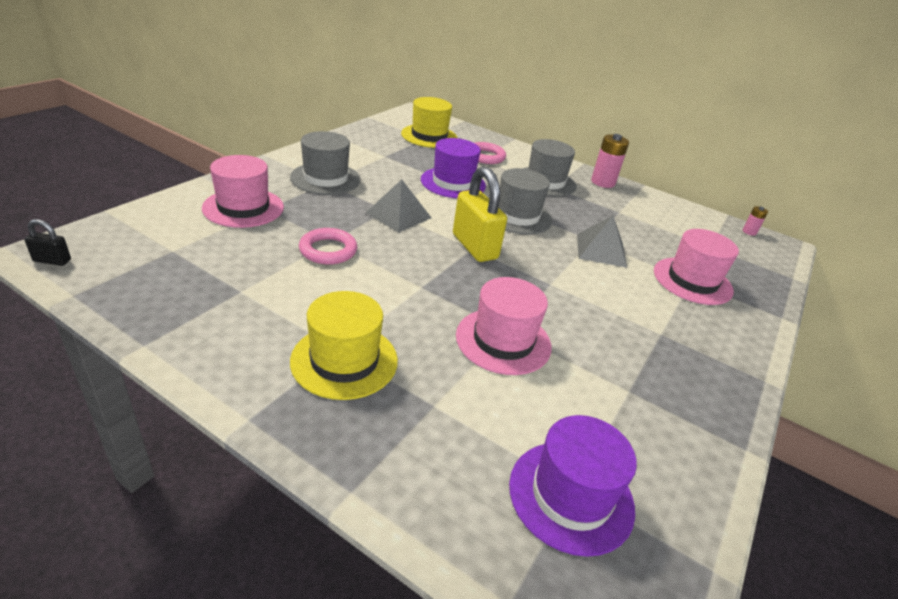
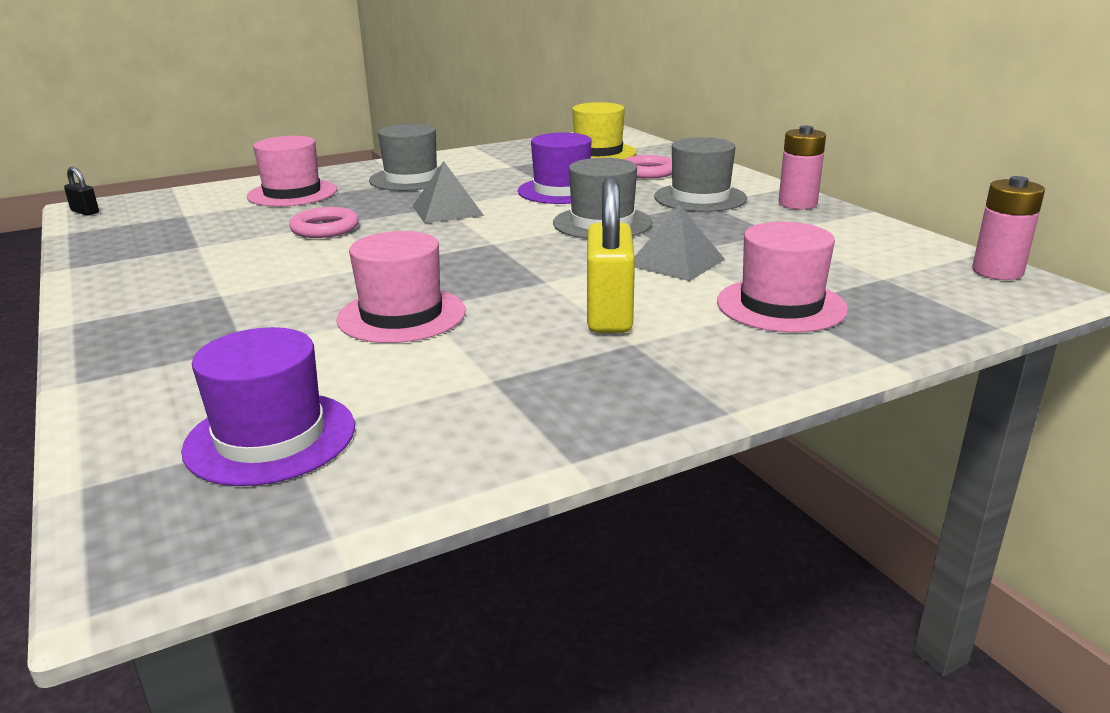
camera: 35 degrees right, 10 degrees down
(344, 360) = (212, 302): yellow hat -> none
(475, 247) = (498, 242): yellow padlock -> yellow padlock (609, 315)
(749, 232) = (997, 271): pink battery -> pink battery, size x1.93

